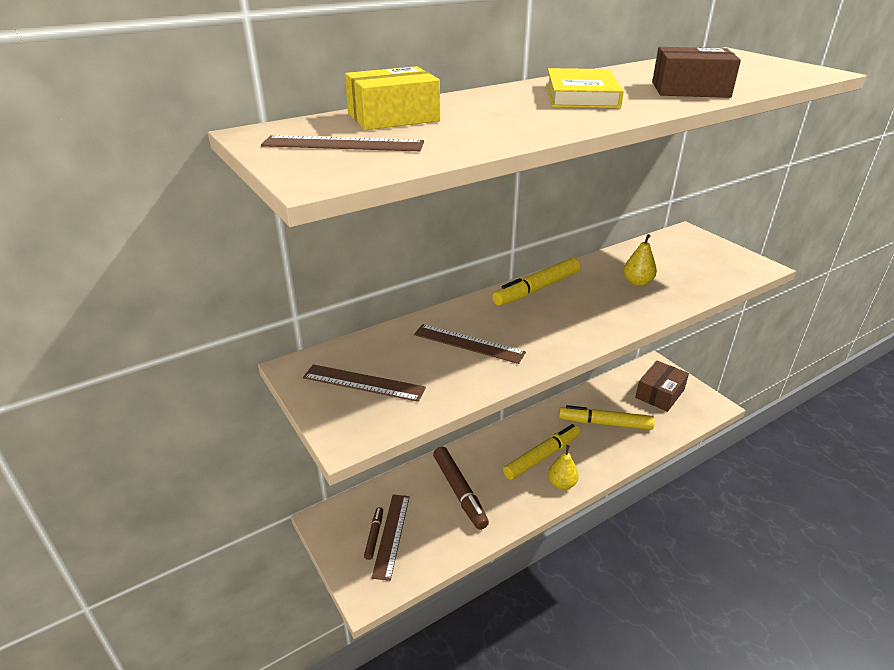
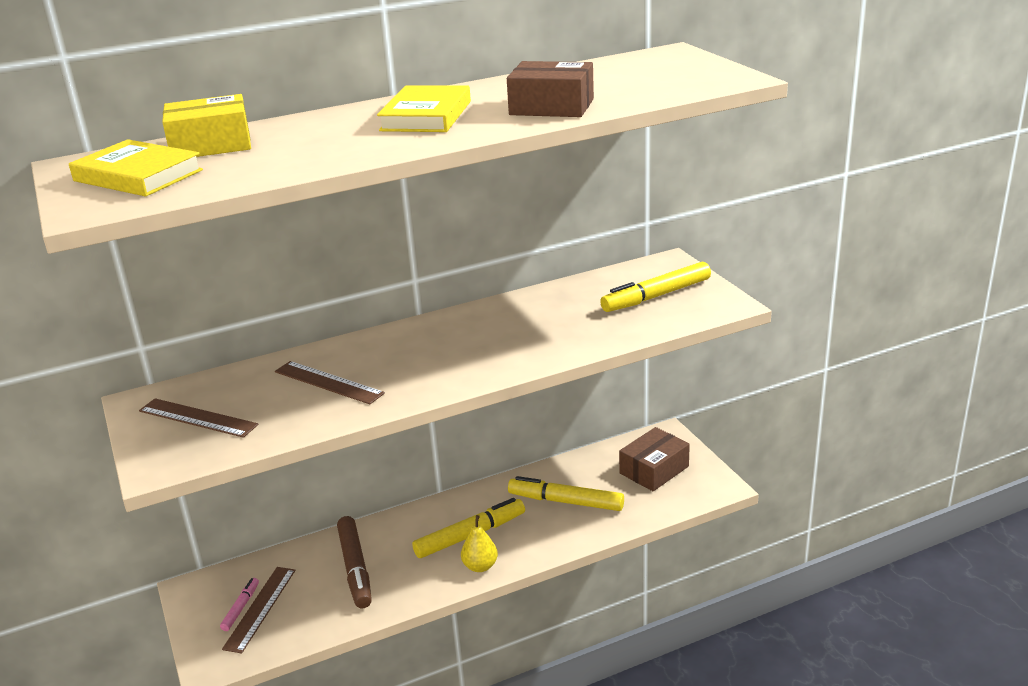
camera: 10 degrees right, 5 degrees down
(343, 144) = (138, 175): brown ruler -> yellow book
(374, 535) = (241, 608): brown marker -> pink marker
(536, 289) = (440, 326): yellow marker -> yellow marker (656, 296)
(637, 282) = (563, 321): yellow pear -> none

